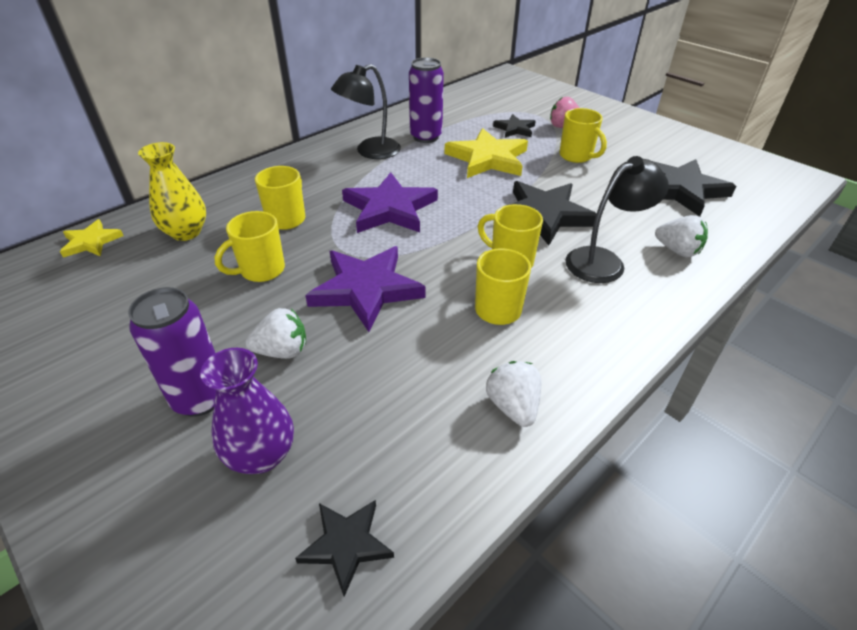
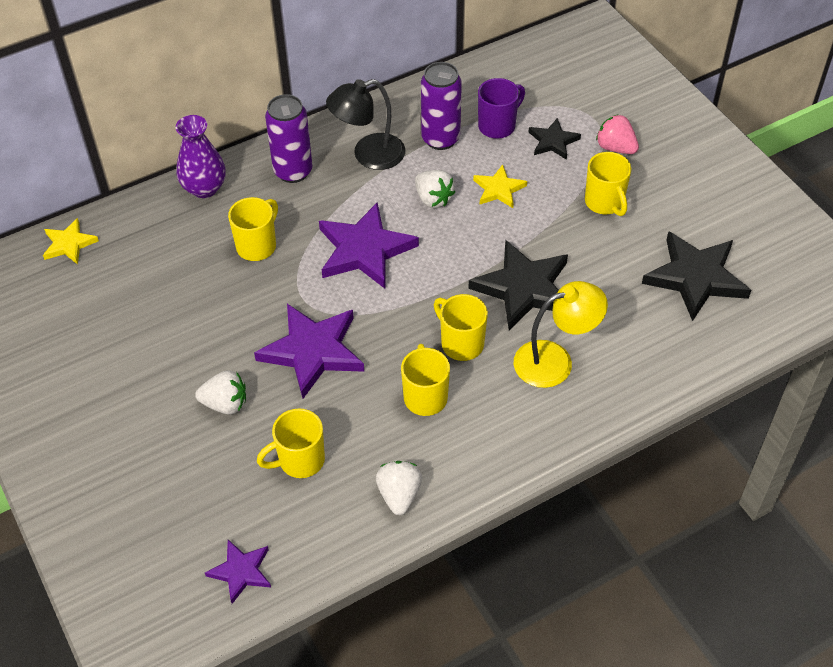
camera: 15 degrees right, 10 degrees up
(186, 232) = (157, 247): yellow vase -> none
(200, 398) = (154, 435): purple can -> purple can (293, 171)
(261, 270) = (221, 310): yellow mug -> yellow mug (300, 460)
(261, 455) = (194, 493): purple vase -> purple vase (204, 188)
(346, 544) = (241, 571): black star -> purple star
(467, 125) = (498, 126): none -> purple mug
(488, 158) = (499, 189): yellow star -> yellow star, size x0.55
(604, 261) = (555, 360): black lamp -> yellow lamp
(677, 250) = (638, 362): white strawberry -> white strawberry (433, 199)

